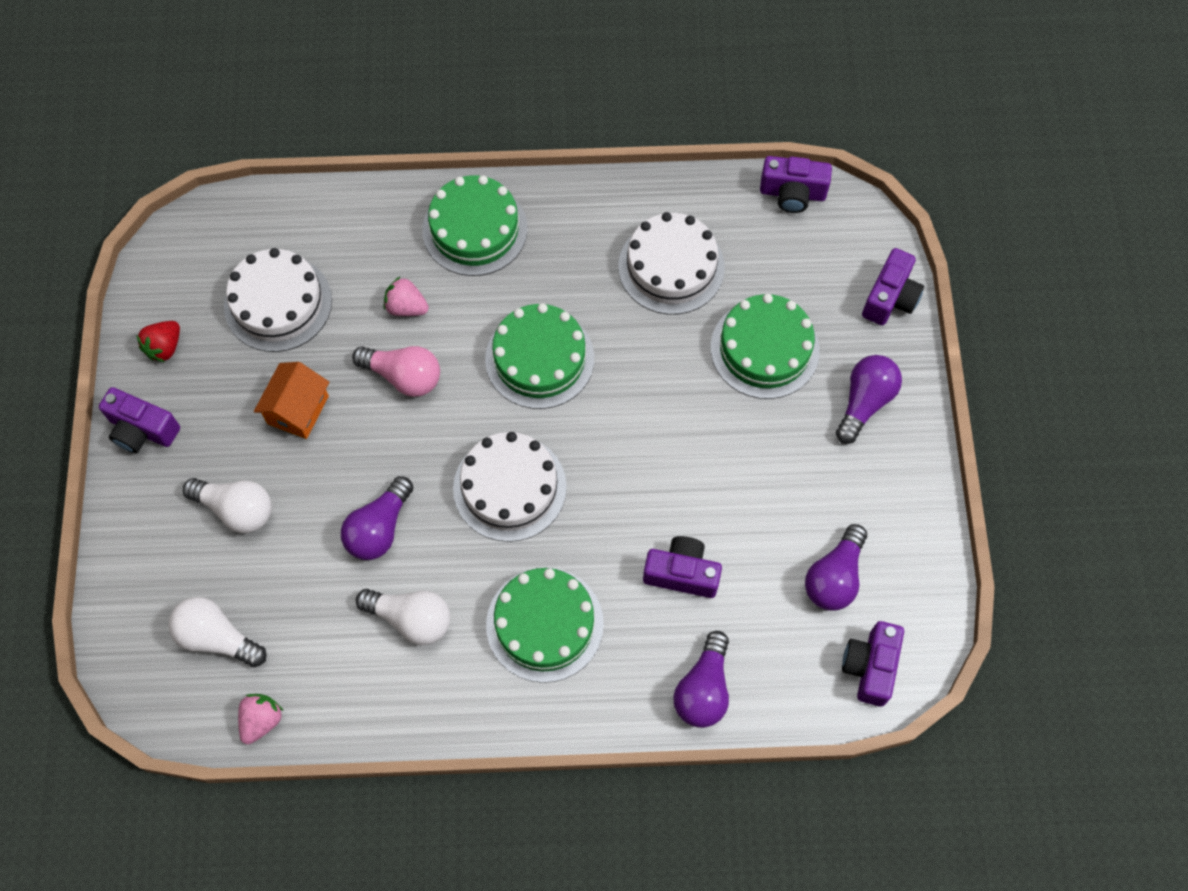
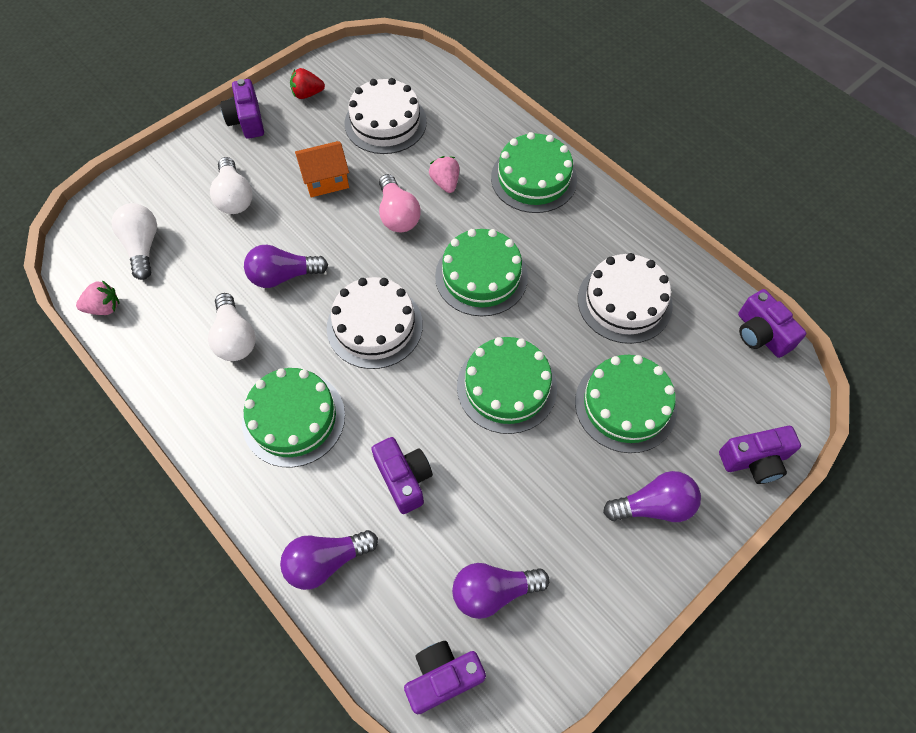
camera: 50 degrees right, 5 degrees down
(668, 426) = (506, 387): none -> green cake

